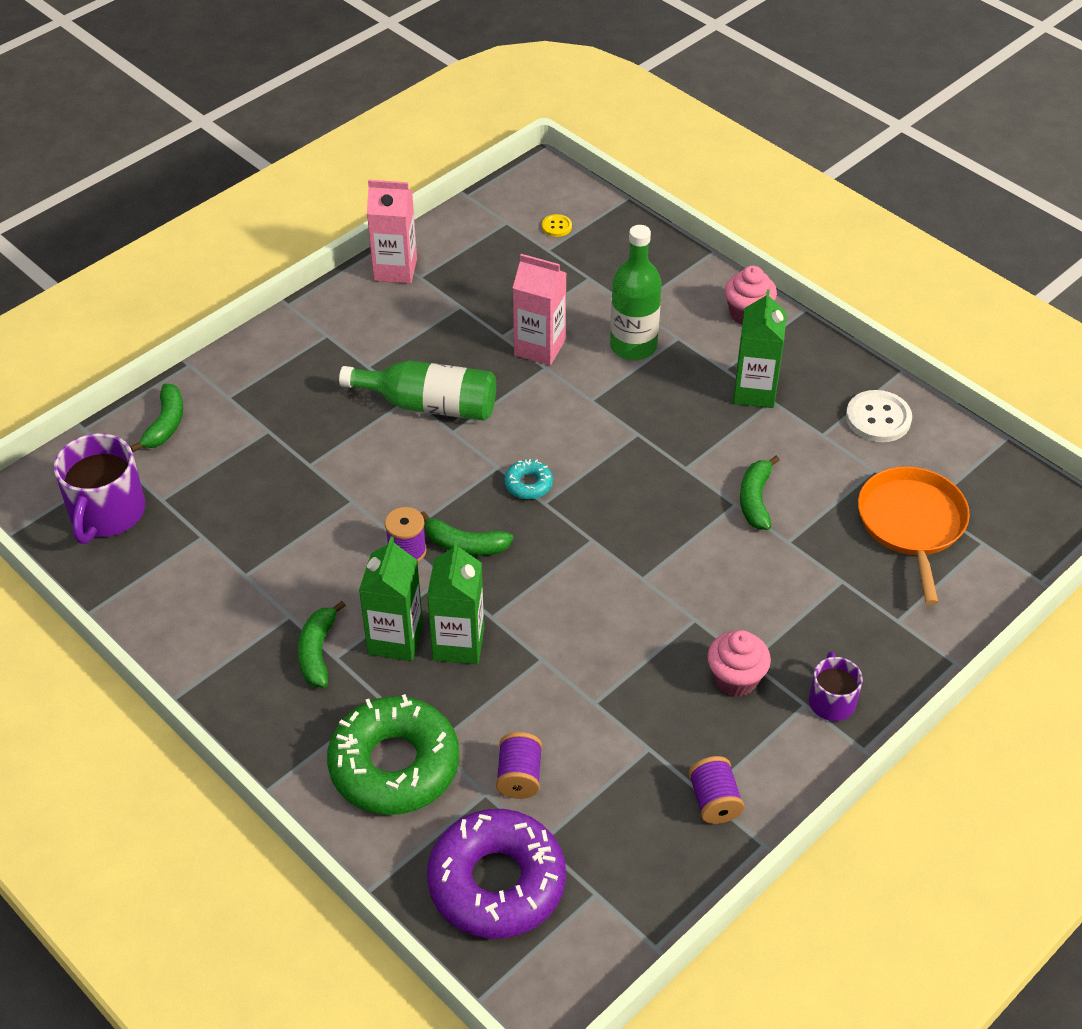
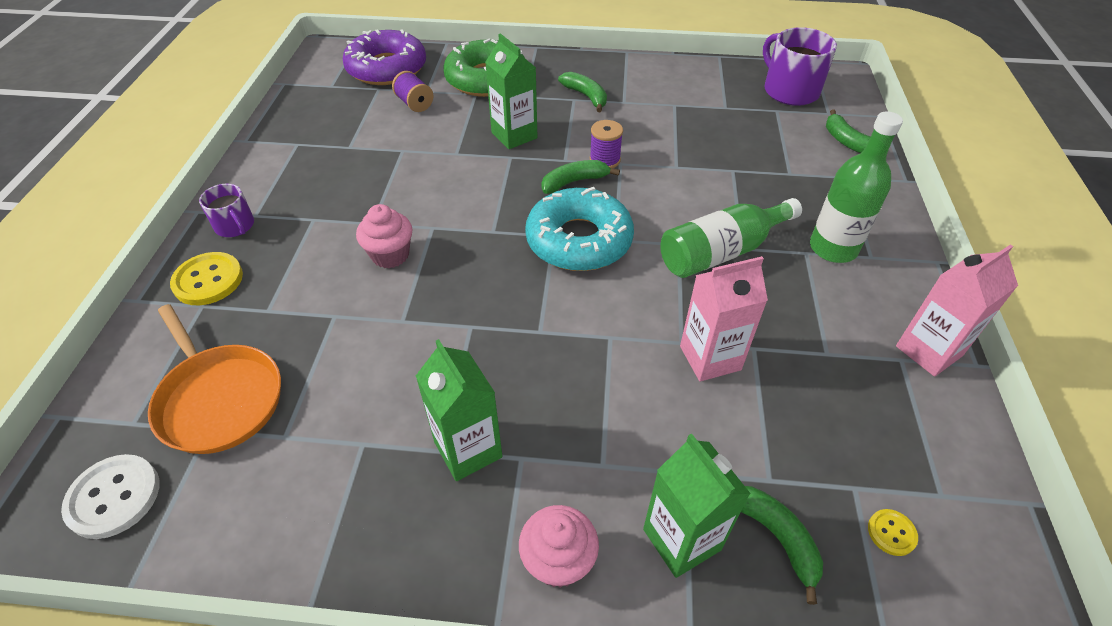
camera: 140 degrees right, 0 degrees up
(395, 639) = (552, 120): green carton -> green carton (681, 539)
(528, 484) = (579, 240): turquoise donut -> turquoise donut, size x2.36
(633, 346) = (634, 421): green bottle -> green bottle (833, 248)
(714, 801) = (289, 143): purple spool -> none
(735, 679) = (316, 204): pink cupcake -> pink cupcake (390, 255)
(755, 500) = (386, 334): green banana -> green banana (776, 537)
(878, 418) = (308, 507): white button -> white button (114, 497)
(883, 645) = (208, 280): none -> yellow button

